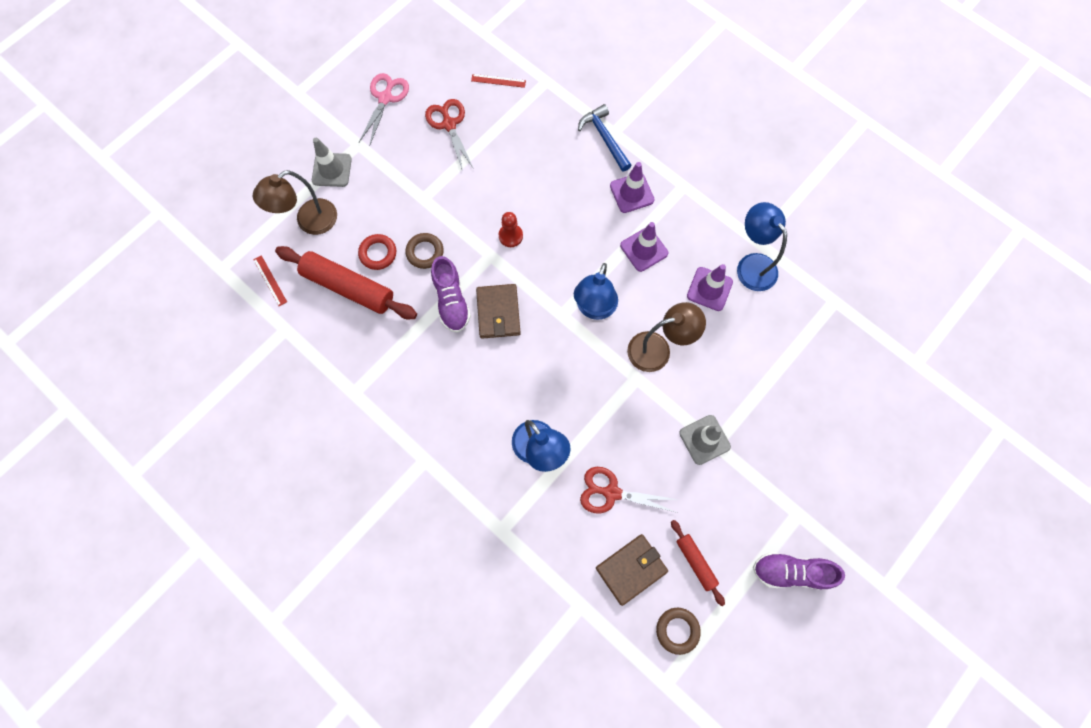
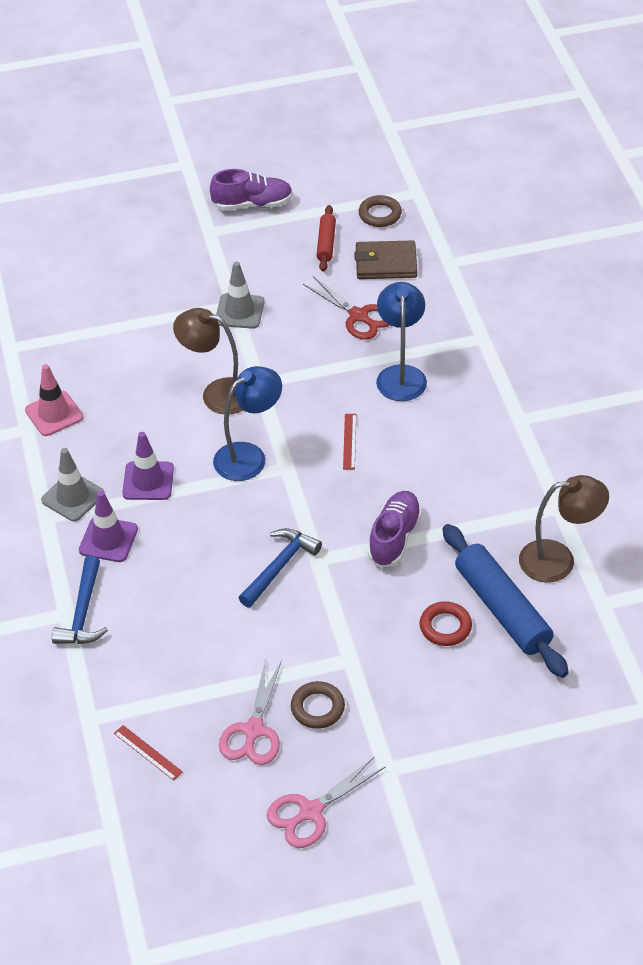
camera: 145 degrees left, 25 degrees down
(270, 280) = (593, 663): red ruler -> red ruler (349, 441)
(309, 222) = (507, 705): brown lamp -> brown lamp (558, 560)
(332, 170) = (441, 754): grey traffic cone -> grey traffic cone (73, 497)
(349, 287) = (502, 609): red rolling pin -> blue rolling pin
(425, 252) = (389, 600): brown ring -> brown ring (317, 708)
(449, 124) = (253, 730): red scissors -> pink scissors
(498, 312) = (352, 502): brown wallet -> none
(510, 236) = (279, 567): red pawn -> blue hammer
(709, 289) = (117, 415): purple traffic cone -> none
(751, 264) = (54, 414): blue lamp -> pink traffic cone
(791, 571) = (252, 204): purple shoe -> purple shoe turned 45 degrees counterclockwise

